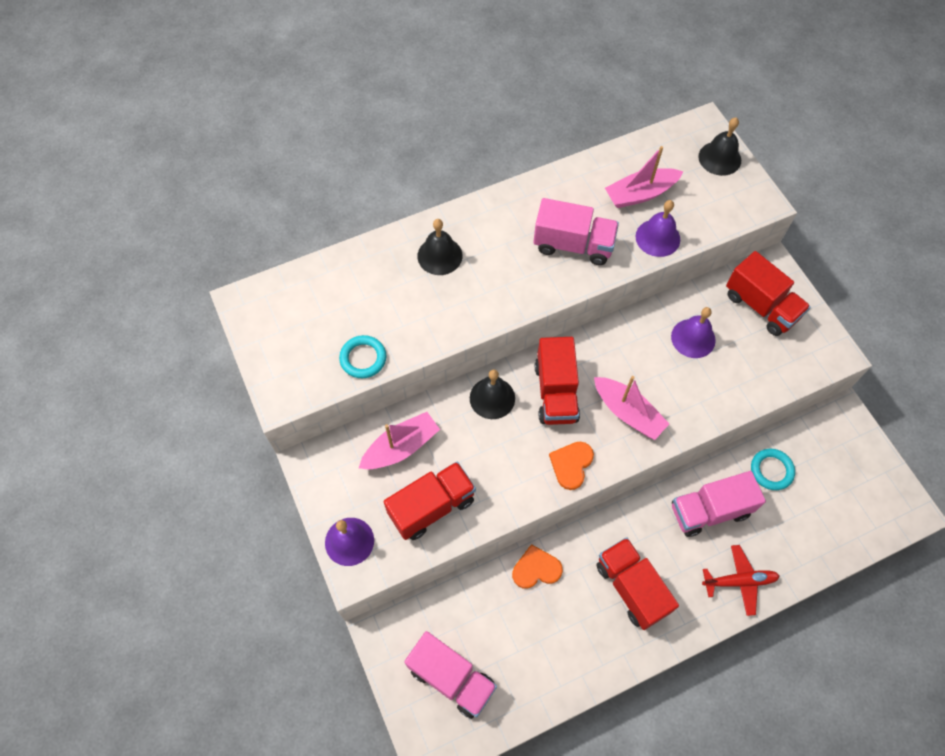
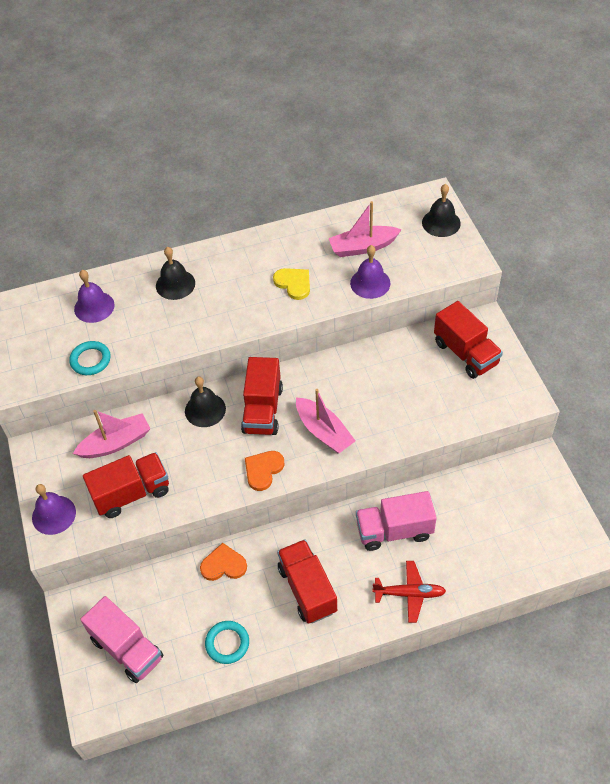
camera: 10 degrees right, 10 degrees down
(573, 245) = (293, 283): pink truck -> yellow heart
(693, 338) = (397, 375): purple bell -> purple bell (94, 307)
(771, 470) = (460, 501): turquoise ring -> turquoise ring (227, 643)

